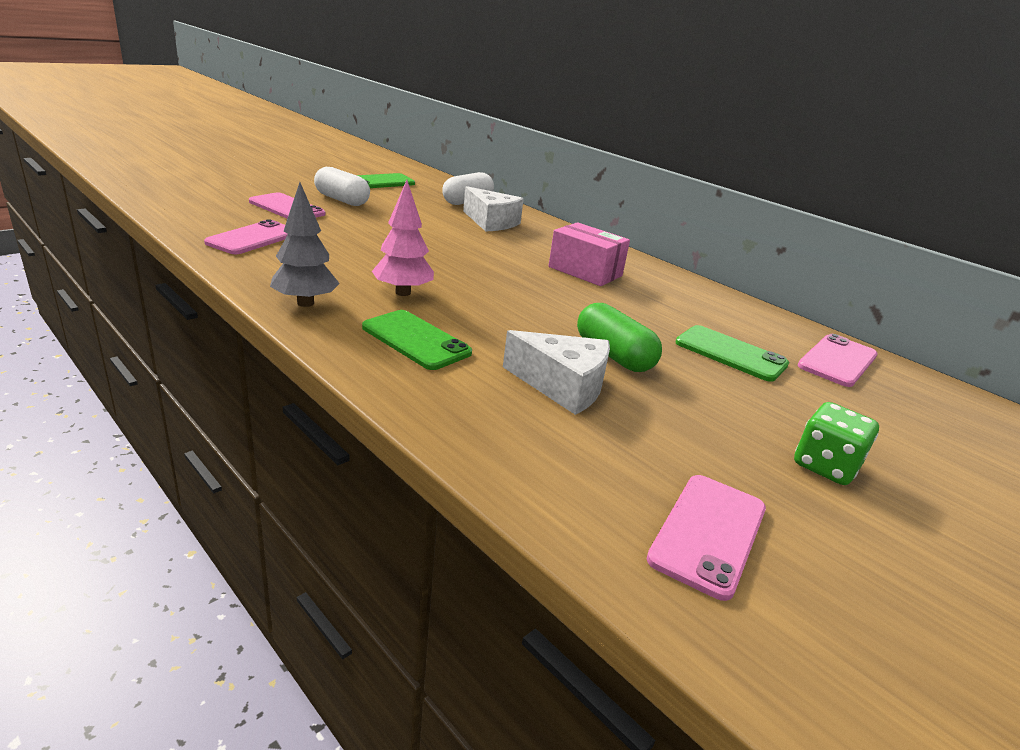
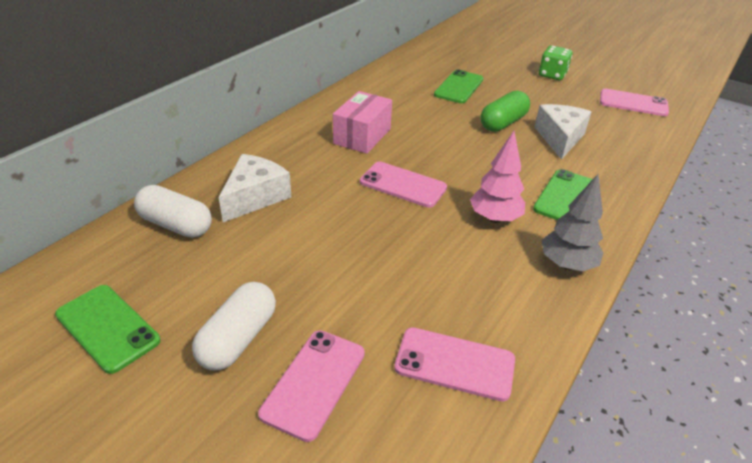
camera: 100 degrees left, 10 degrees up
(837, 361) = (434, 58): pink phone -> pink phone (403, 185)

